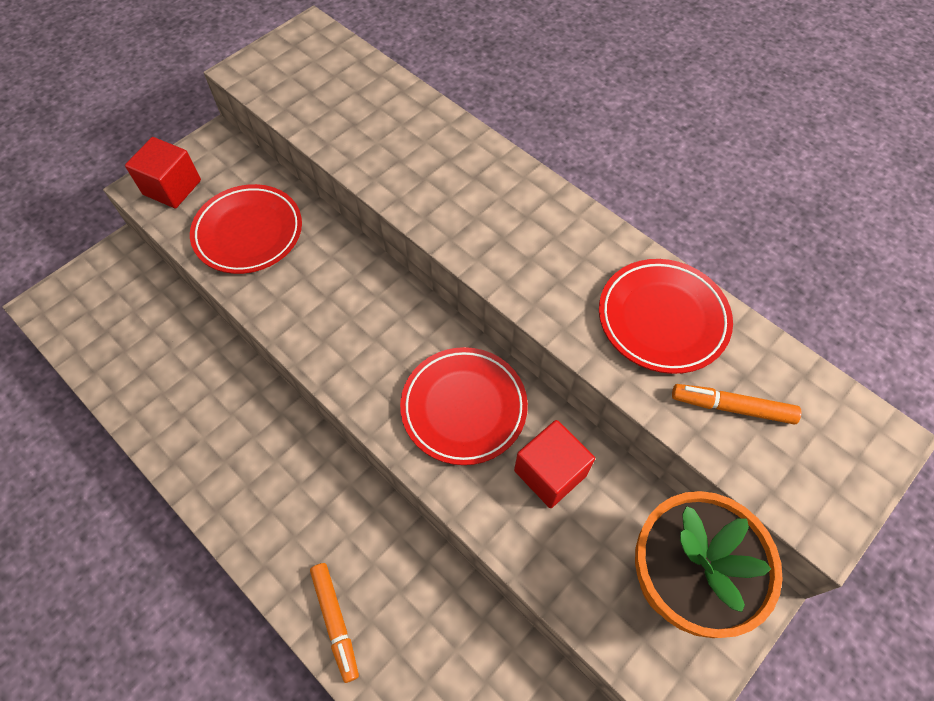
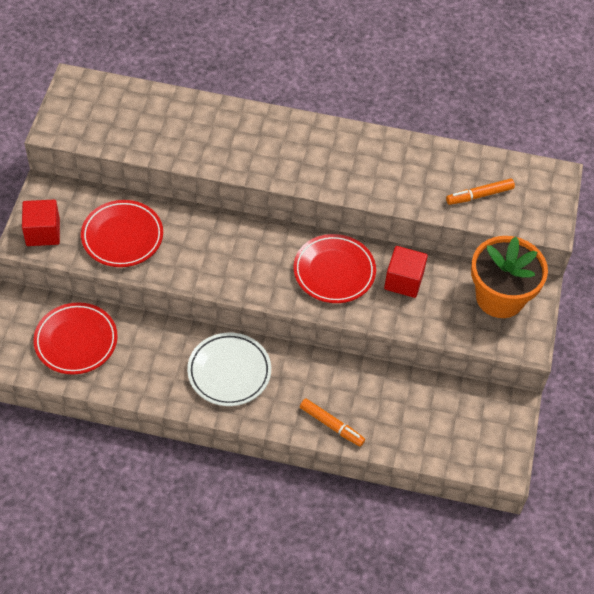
camera: 35 degrees left, 5 degrees down
(268, 466) = (229, 372): none -> white plate
(662, 319) = (418, 167): red plate -> red plate (76, 341)

